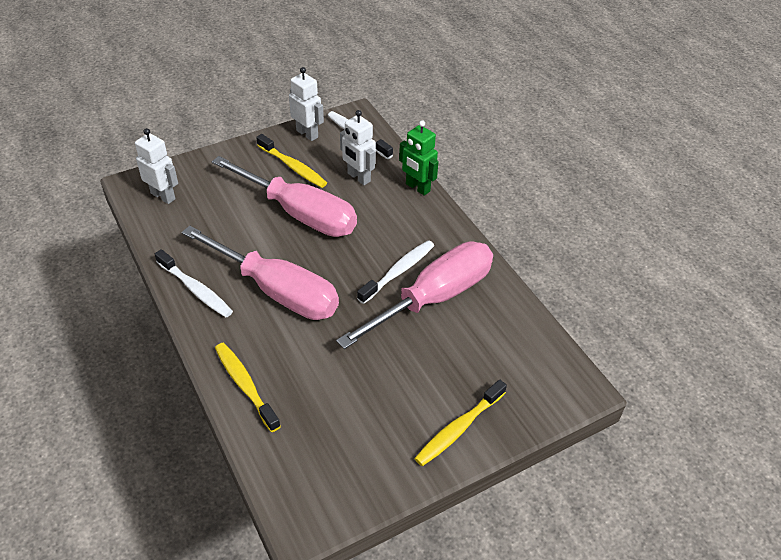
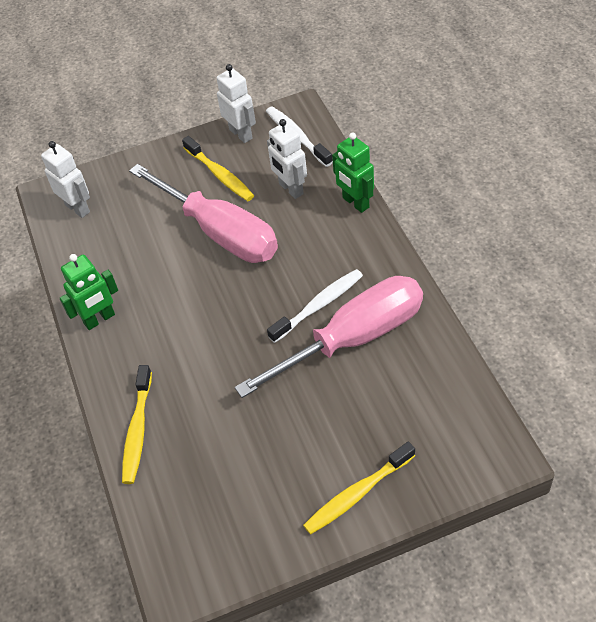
camera: 15 degrees right, 5 degrees up
(196, 290) = (99, 319): white toothbrush -> green robot
(245, 385) = (137, 430): yellow toothbrush -> yellow toothbrush turned 150 degrees counterclockwise
(277, 291) = (184, 324): pink screwdriver -> none

